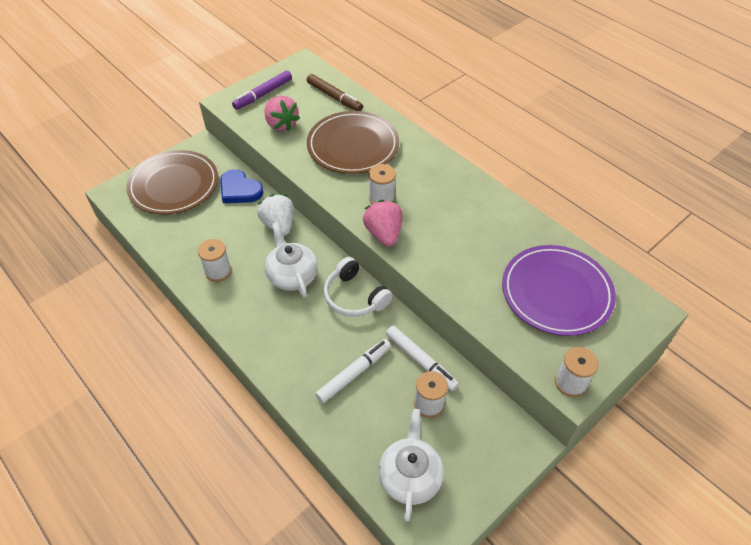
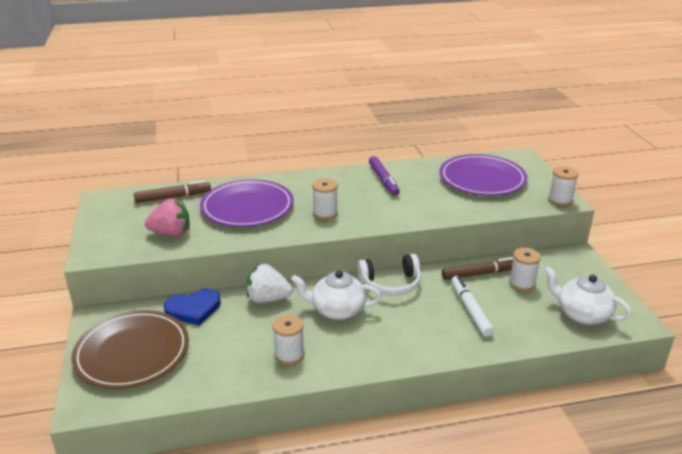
camera: 60 degrees left, 20 degrees down
(263, 94) = (114, 231): purple marker -> purple marker (383, 180)
(353, 146) = (247, 207): brown plate -> purple plate
(384, 233) = (365, 224): pink strawberry -> none
(420, 361) = (480, 274): white marker -> brown marker

